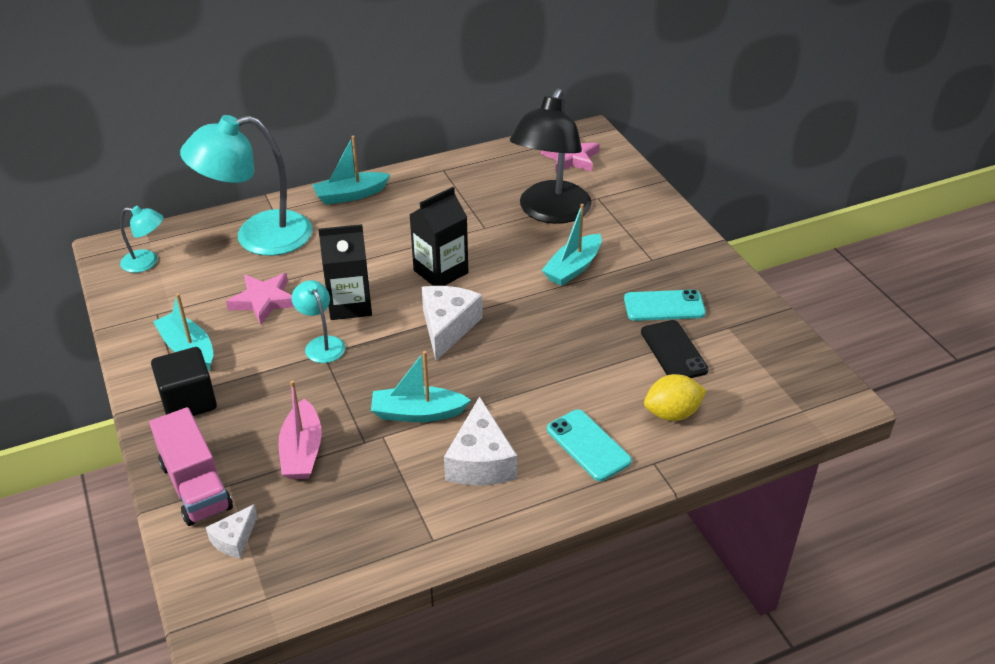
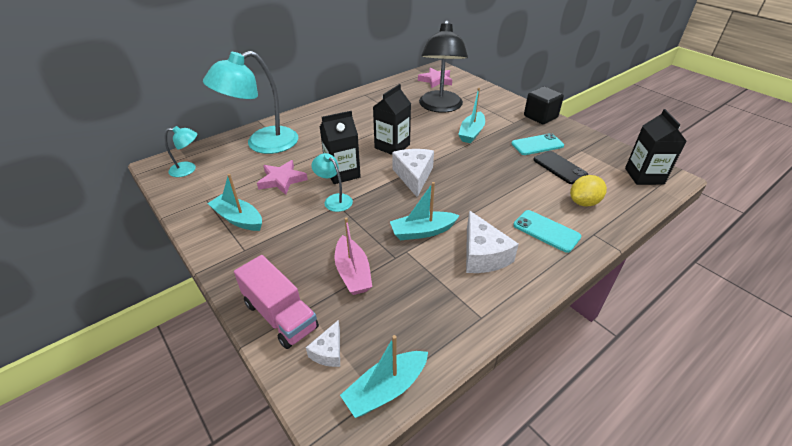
camera: 15 degrees left, 0 degrees up
(188, 401) = (251, 254): black cube -> black cube (540, 117)
(350, 195) = (314, 114): turquoise boat -> turquoise boat (386, 389)
(797, 389) = (644, 176): none -> black carton

